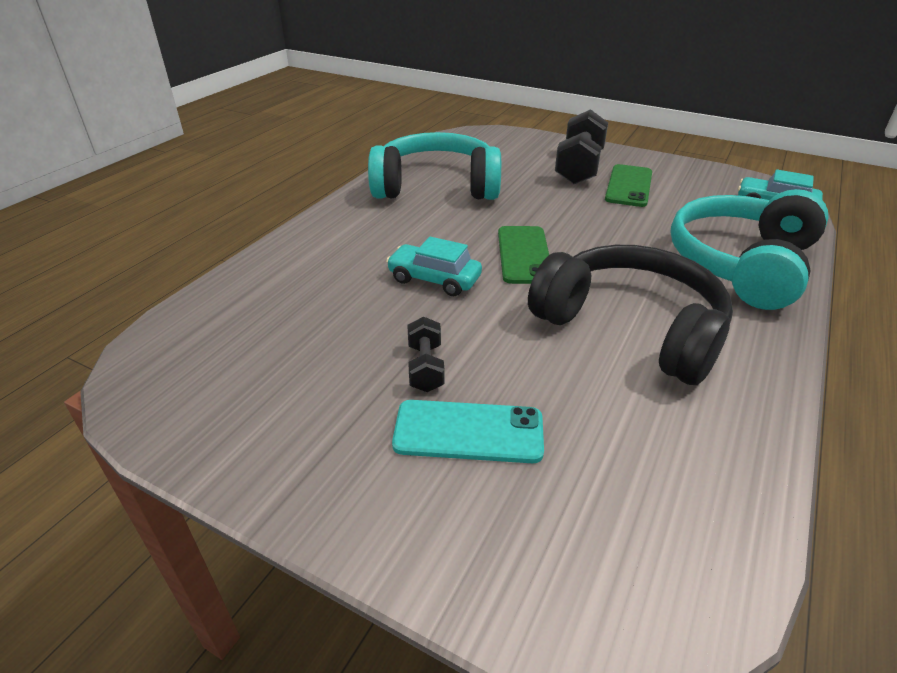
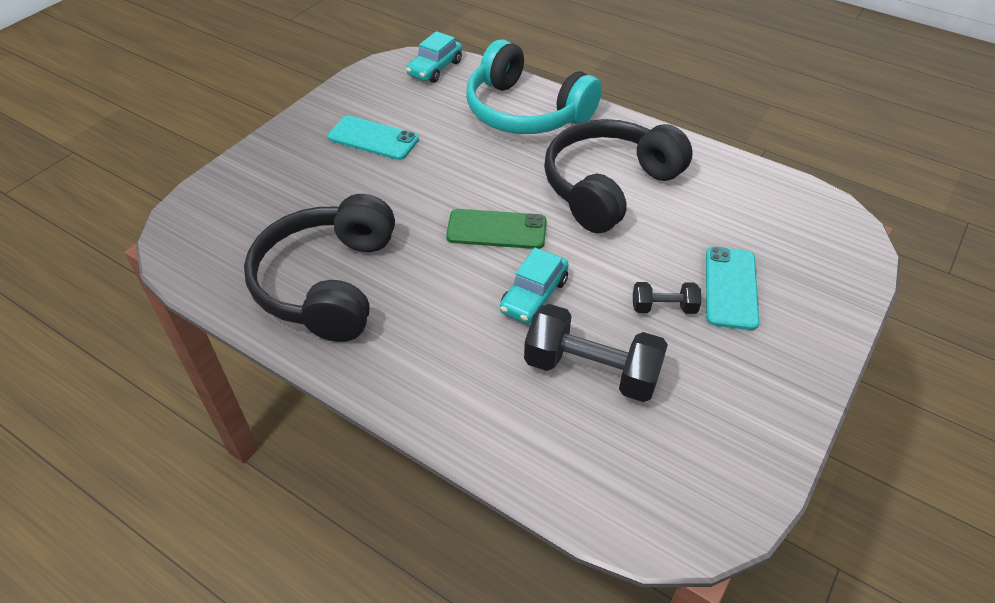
camera: 85 degrees left, 10 degrees up
(436, 186) = (327, 283): turquoise headphones -> black headphones
(579, 167) = (317, 163): black dumbbell -> black dumbbell (591, 371)
(628, 186) = (373, 138): green phone -> turquoise phone

